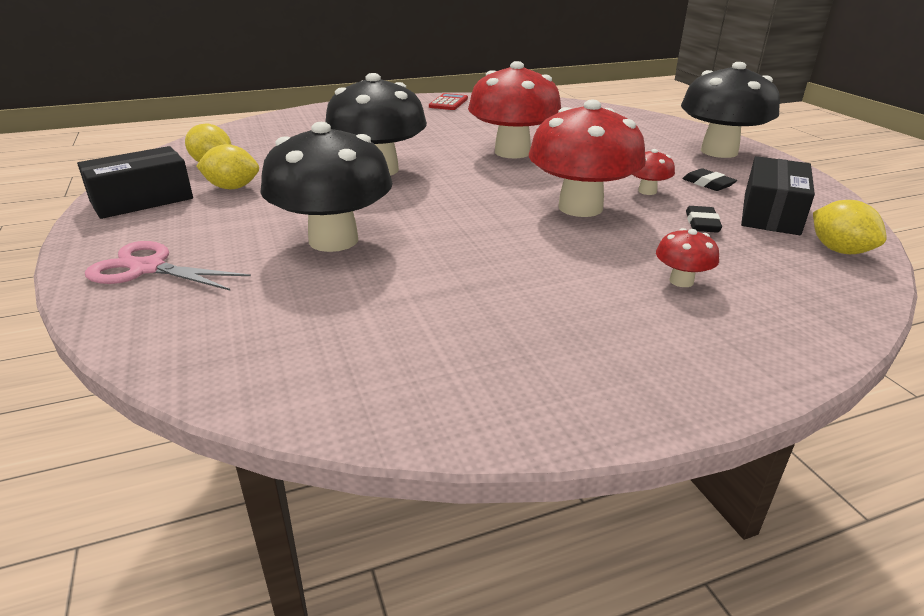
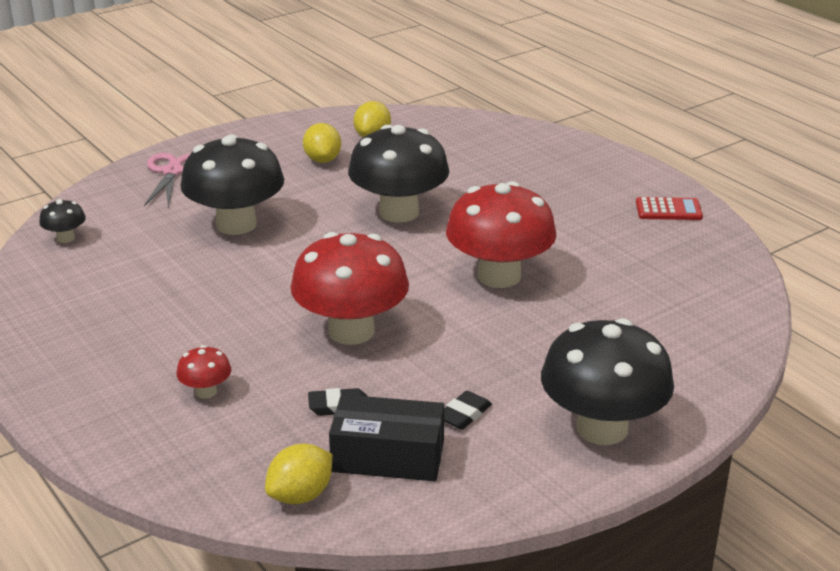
camera: 75 degrees right, 0 degrees up
(142, 200) = (282, 135): black box -> none
(257, 363) = (65, 238): none -> black mushroom
(647, 191) = (417, 371): red mushroom -> none

